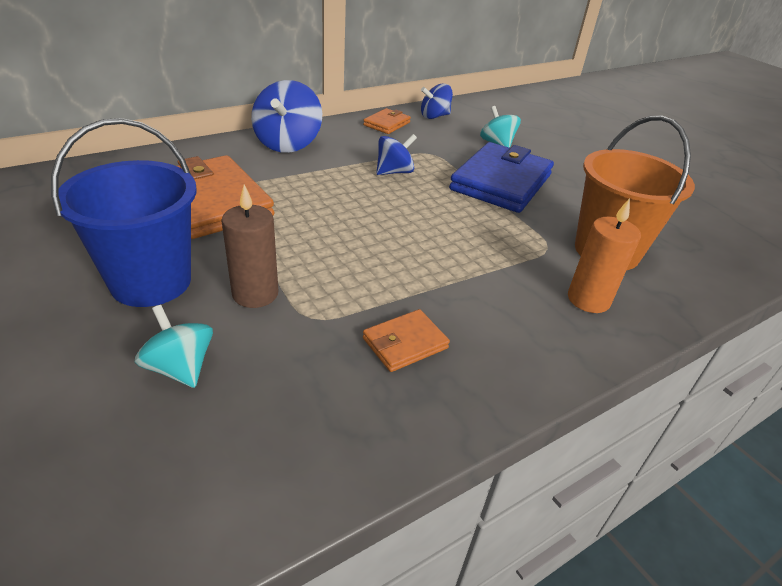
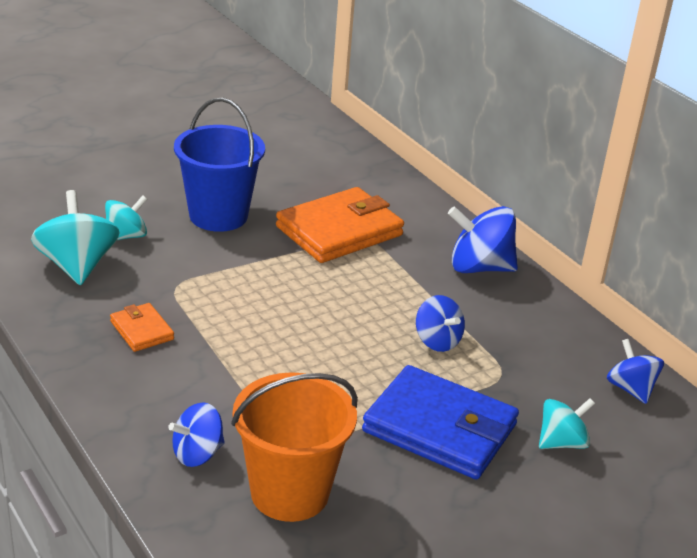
camera: 90 degrees right, 5 degrees down
(254, 418) = (77, 266): none -> turquoise spinning top
(255, 294) = (204, 260): brown candle -> none
(387, 124) = (576, 342): orange wallet -> none
(588, 299) = (197, 454): orange candle -> blue spinning top

